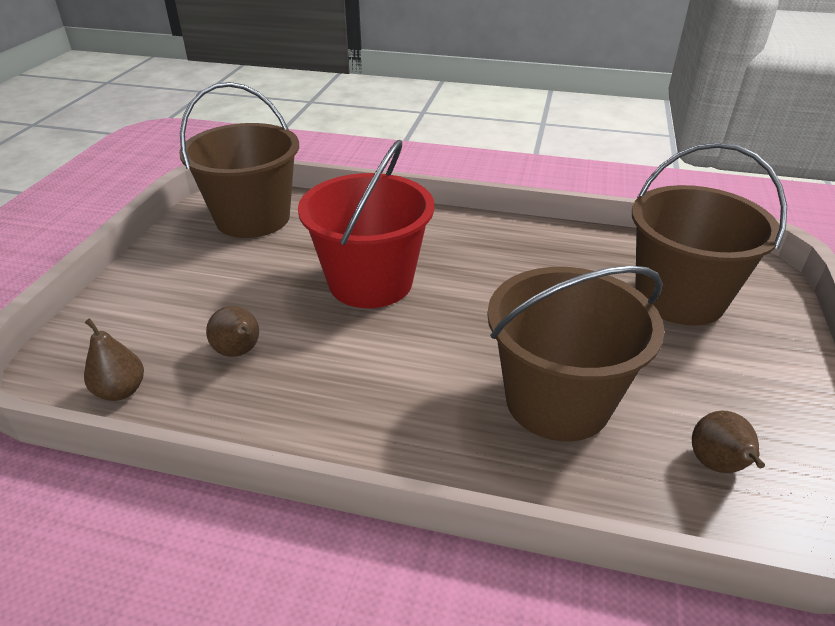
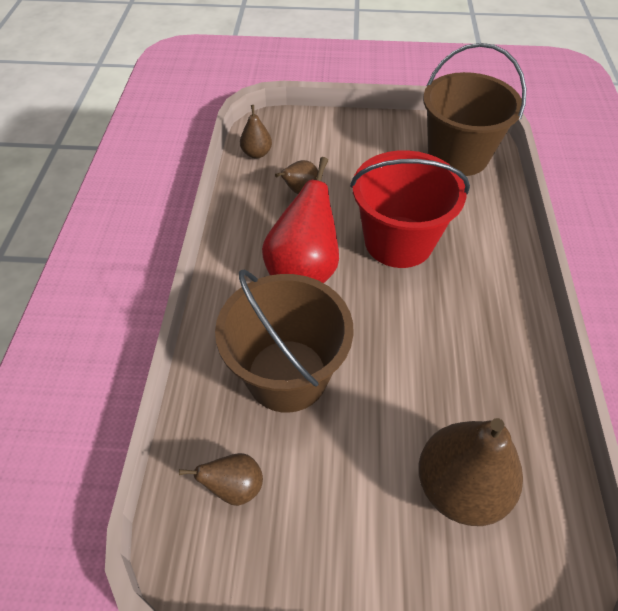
camera: 80 degrees right, 15 degrees up
(392, 366) = (303, 270): none -> red pear
(679, 298) = (460, 487): brown bucket -> brown pear

